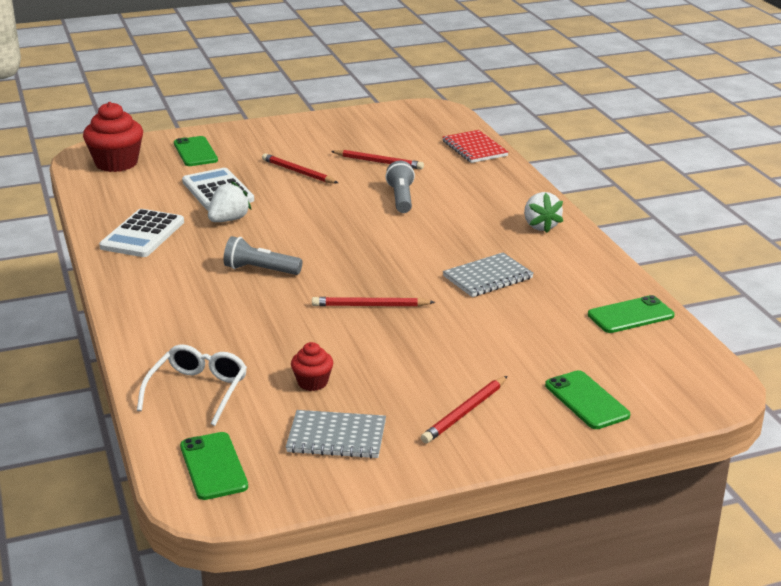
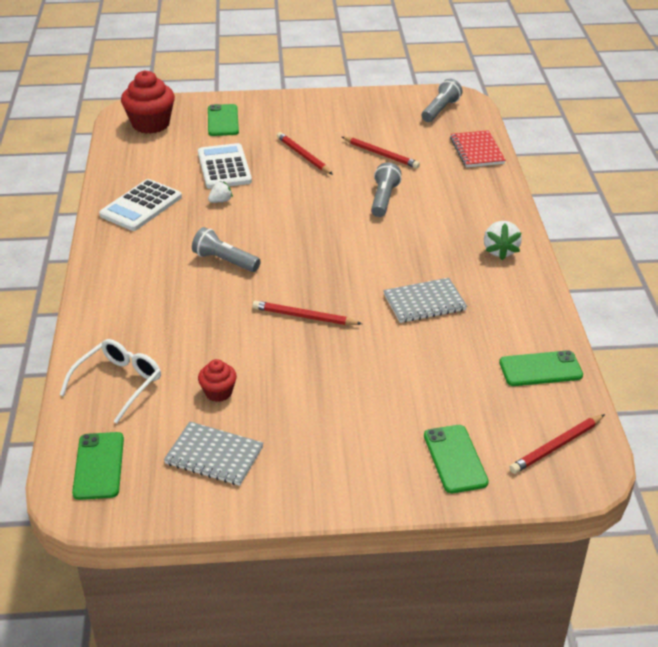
camera: 15 degrees right, 10 degrees up
(229, 220) = (220, 201): white strawberry -> white strawberry, size x0.60
(420, 119) = (440, 110): none -> grey flashlight
(465, 412) = (338, 451): red pencil -> red pencil (556, 446)

